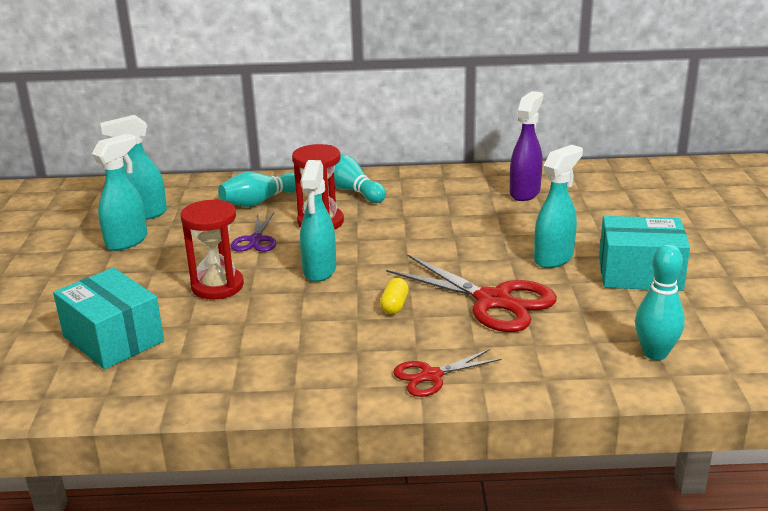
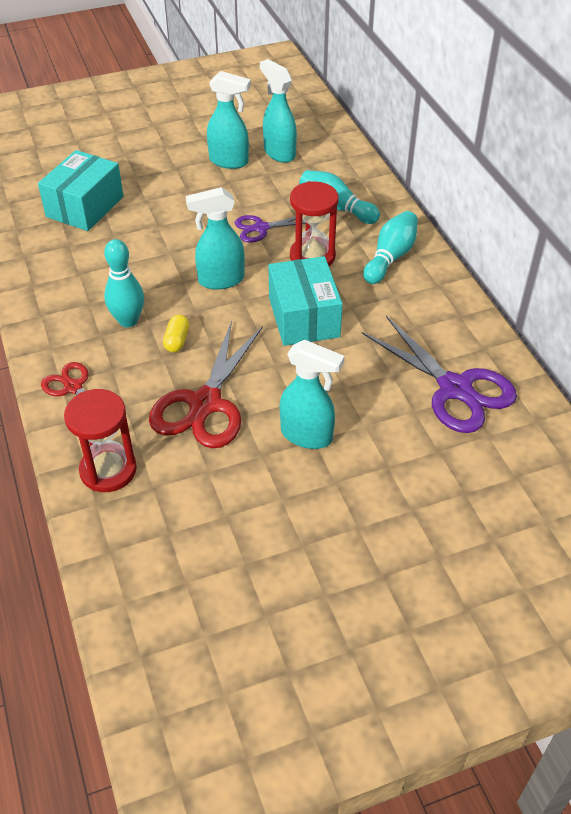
camera: 70 degrees right, 20 degrees up
(217, 286) = (175, 231): red hourglass -> red hourglass (108, 470)
(394, 305) = (177, 340): yellow capsule -> yellow capsule turned 75 degrees counterclockwise
(525, 192) = (455, 388): purple spray bottle -> purple scissors
(640, 274) = (300, 511): turquoise box -> turquoise box (304, 317)
(655, 353) = (144, 537): turquoise bowling pin -> turquoise bowling pin (128, 321)

